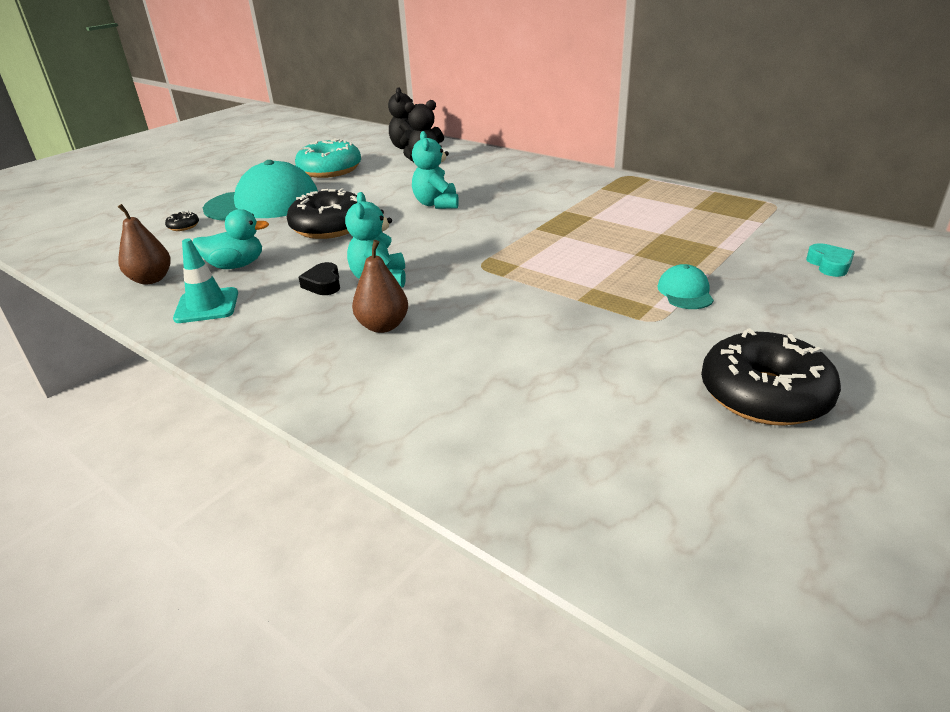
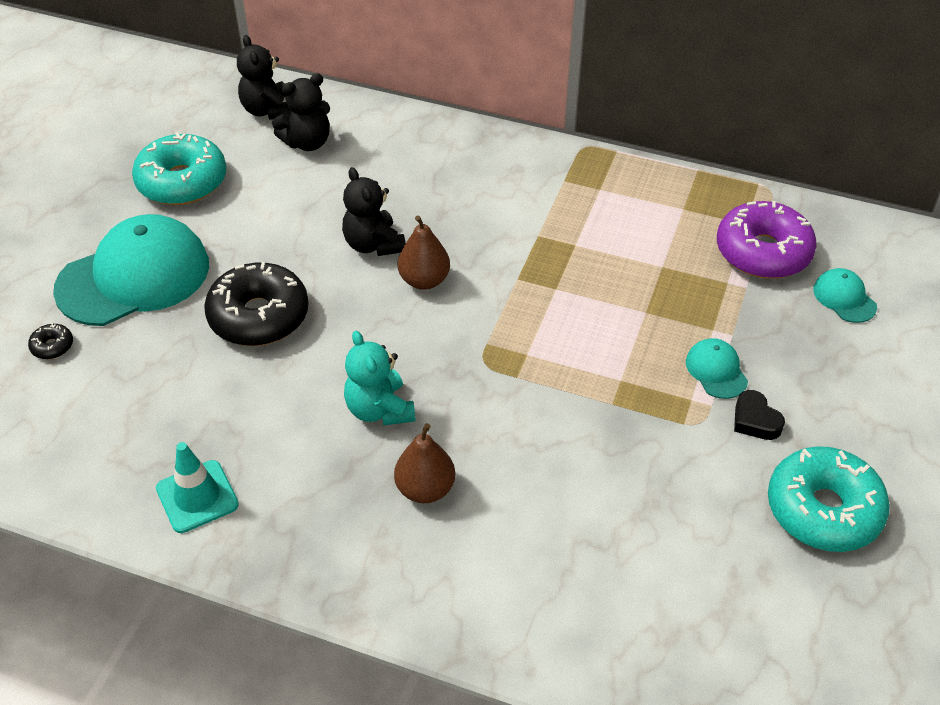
camera: 20 degrees left, 15 degrees up
(151, 279) = (89, 462): brown pear -> brown pear (424, 280)
(236, 265) = (183, 415): turquoise duck -> none
(323, 284) = (316, 430): black heart -> black heart (755, 420)
(436, 204) = (373, 244): turquoise teddy bear -> black teddy bear
(757, 234) = (762, 252): none -> purple donut
(764, 395) = (823, 509): black donut -> turquoise donut
(829, 265) = (844, 298): turquoise heart -> turquoise cap

